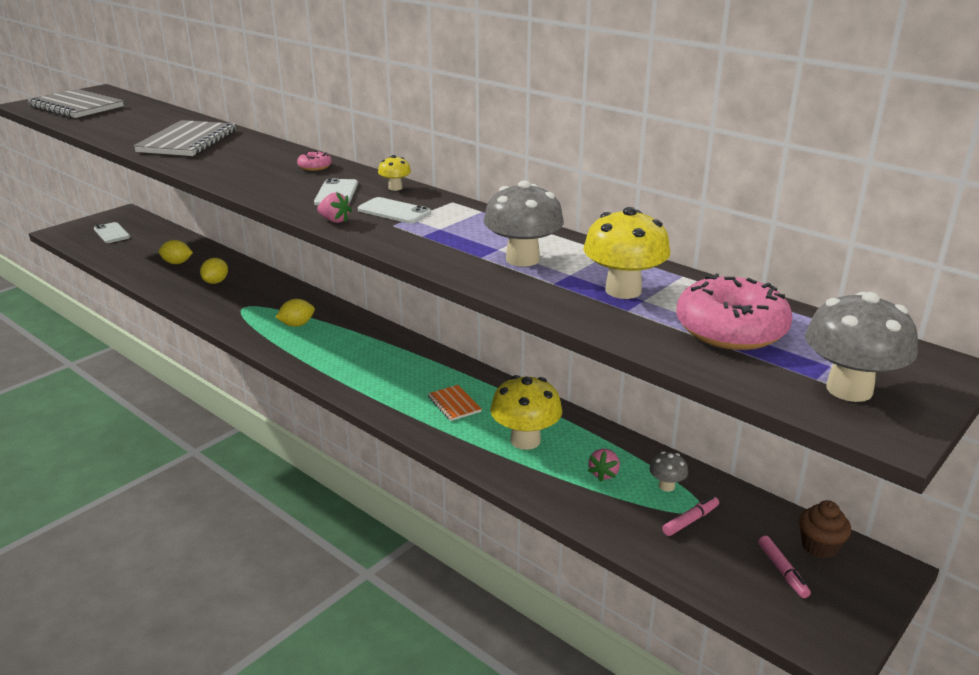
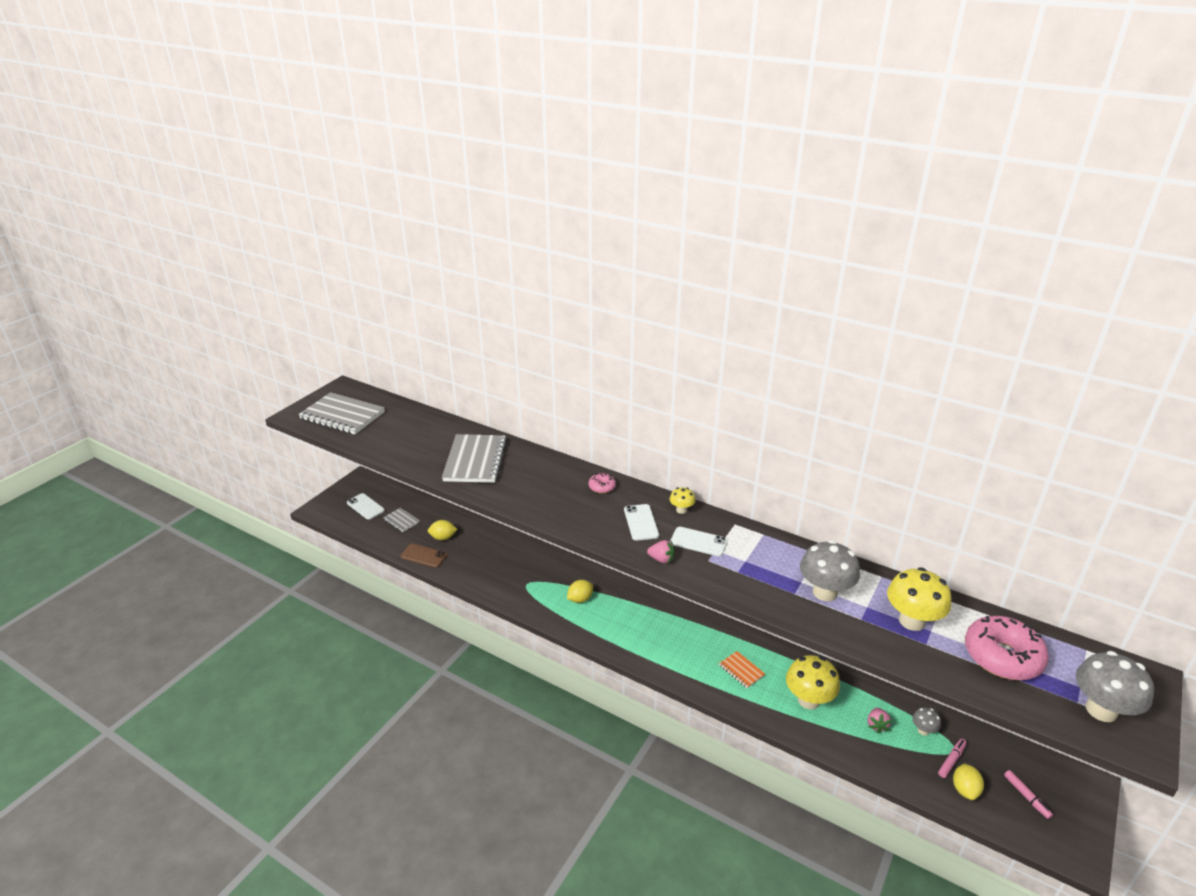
camera: 10 degrees left, 5 degrees up
(142, 246) = (401, 521): none -> grey notebook
(145, 275) = (424, 556): none -> brown phone
(216, 282) = (488, 557): yellow lemon -> yellow lemon (964, 790)
(819, 546) = (1042, 770): brown cupcake -> none

